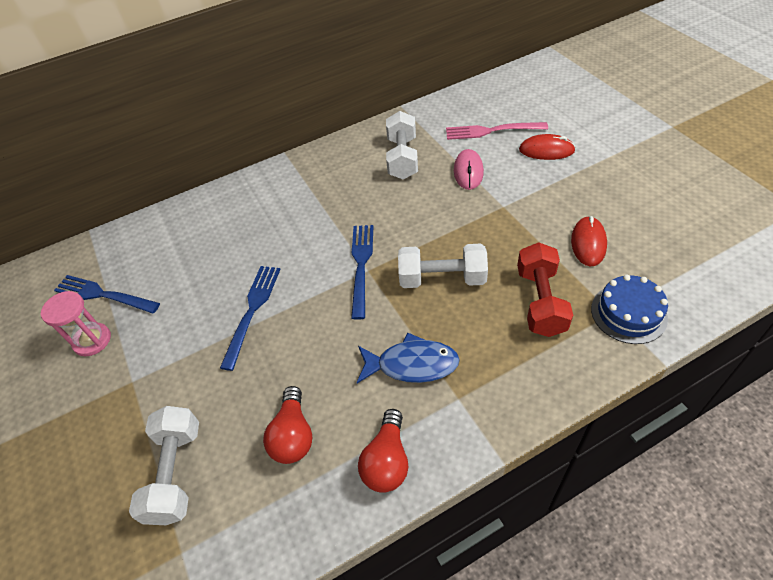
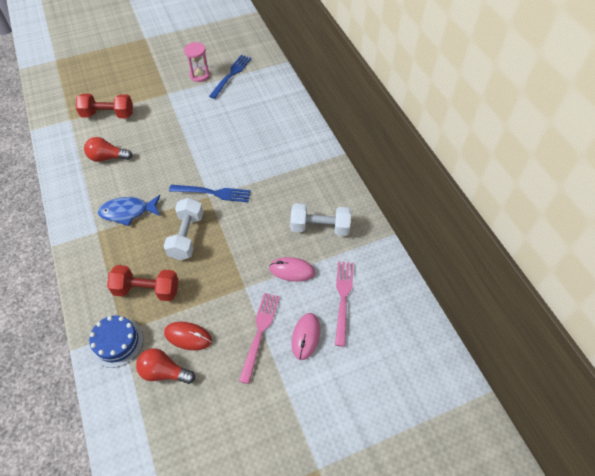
camera: 90 degrees right, 5 degrees up
(176, 473) = (108, 114): white dumbbell -> red dumbbell
(252, 311) = (195, 139): blue fork -> none
(387, 461) = (76, 195): red light bulb -> red light bulb (164, 372)
(412, 364) = (128, 212): blue fish -> blue fish turned 75 degrees clockwise
(546, 150) = (305, 336): red mouse -> pink mouse
(557, 184) = (259, 333): none -> pink fork

